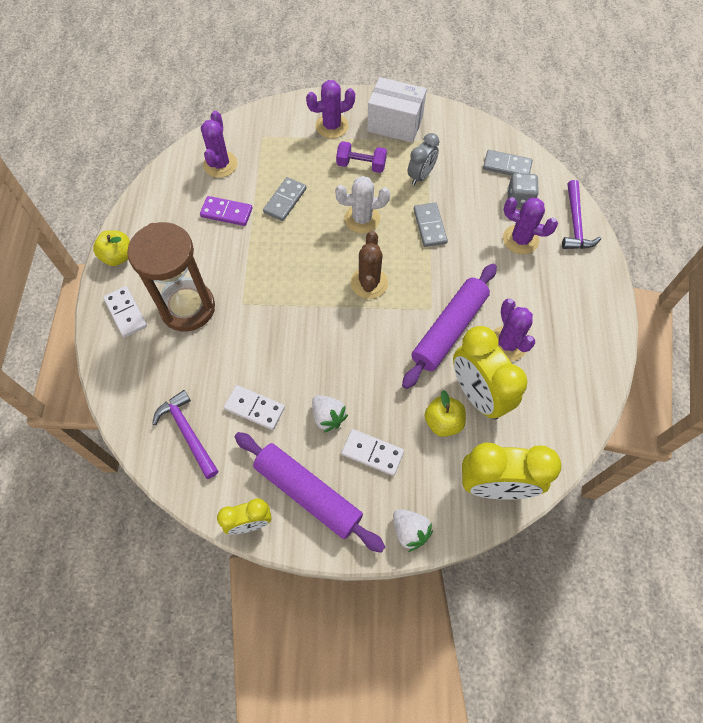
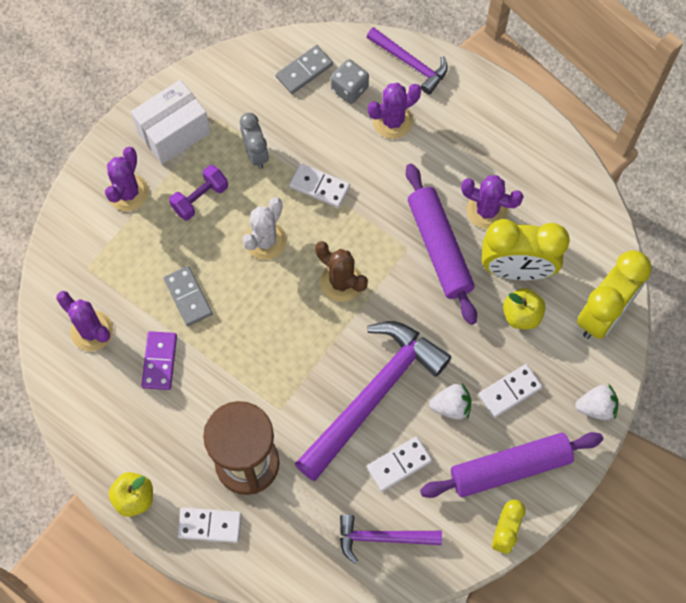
camera: 55 degrees left, 5 degrees up
(226, 213) = (160, 361): purple domino -> purple domino turned 45 degrees counterclockwise
(298, 357) = (374, 394): none -> purple hammer
(430, 226) = (319, 186): grey domino -> white domino

